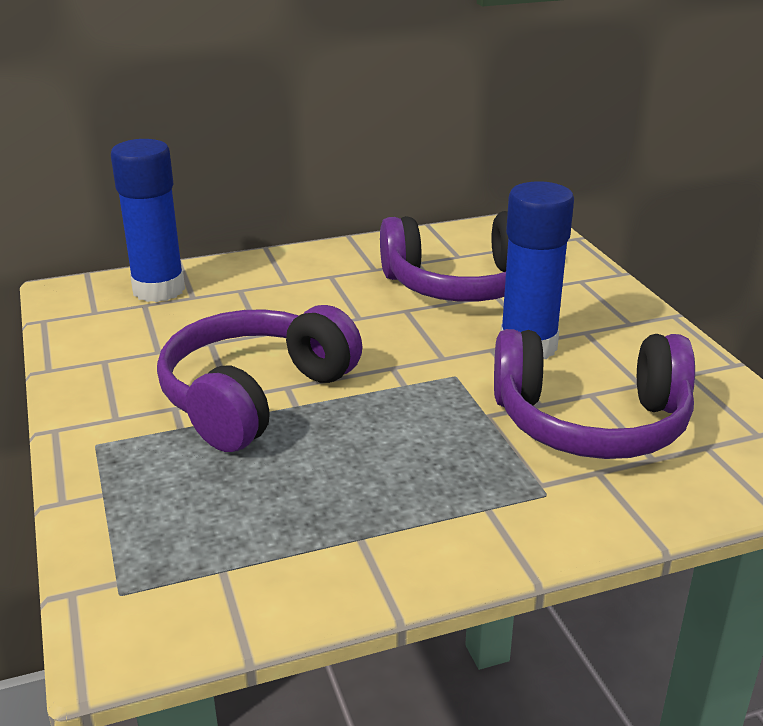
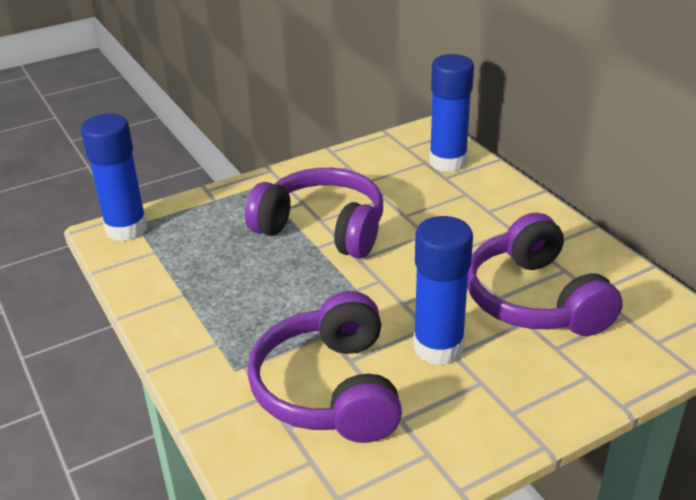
camera: 80 degrees right, 5 degrees up
(127, 607) = (126, 229): none -> blue glue stick

